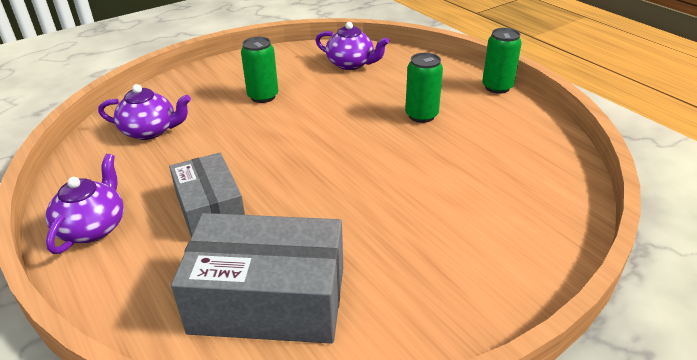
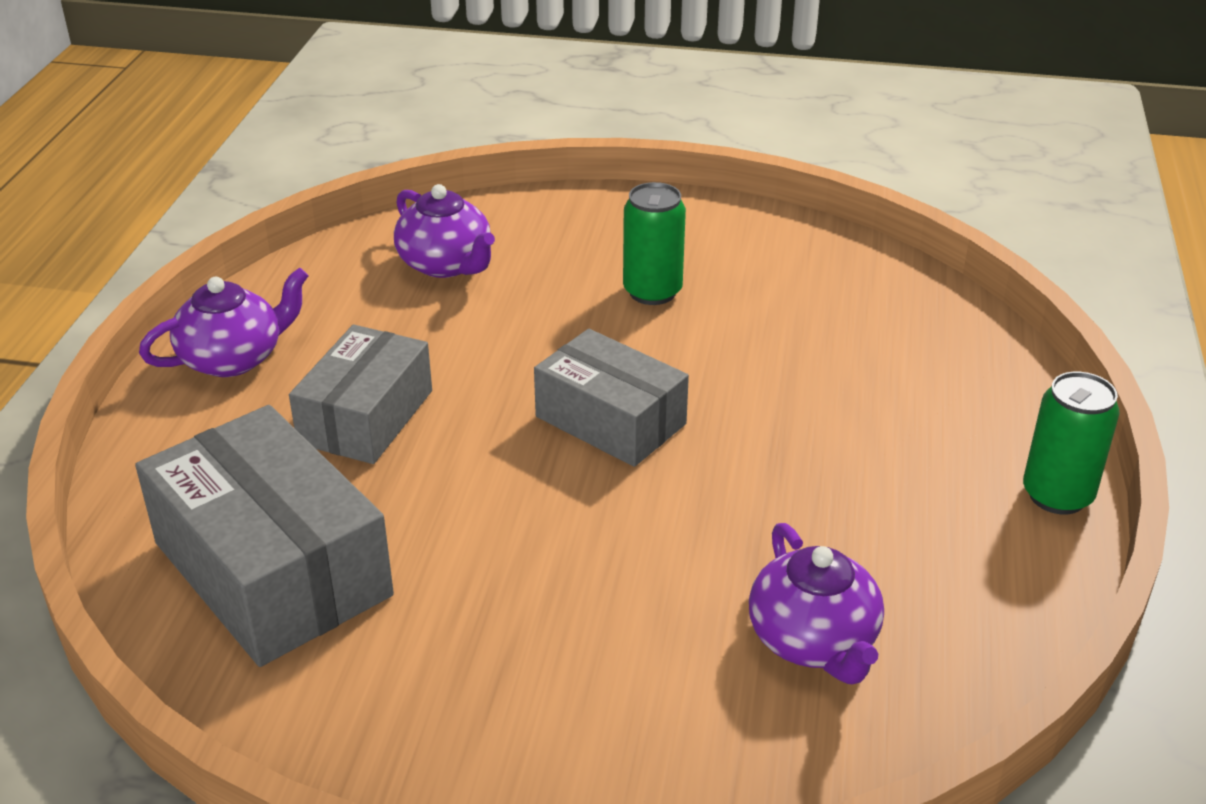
camera: 45 degrees right, 0 degrees up
(321, 148) = (610, 420): none -> grey box
(351, 64) = (866, 308): purple teapot -> purple teapot (813, 641)
(421, 115) = (835, 462): green can -> none

